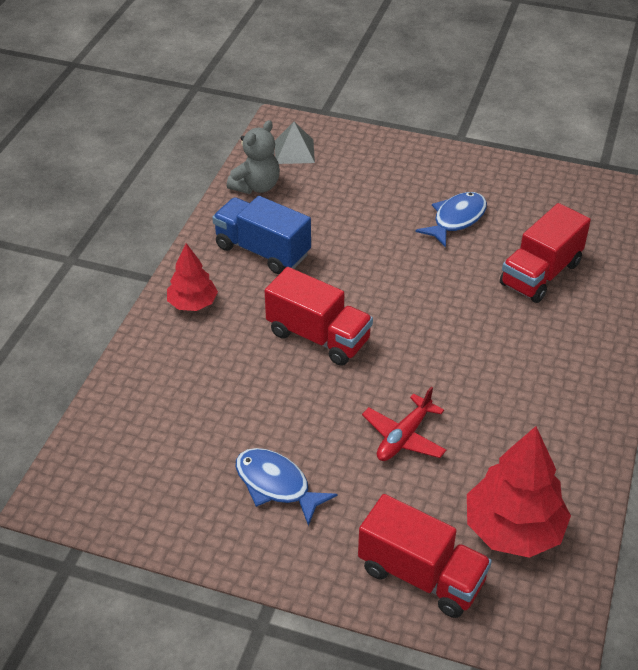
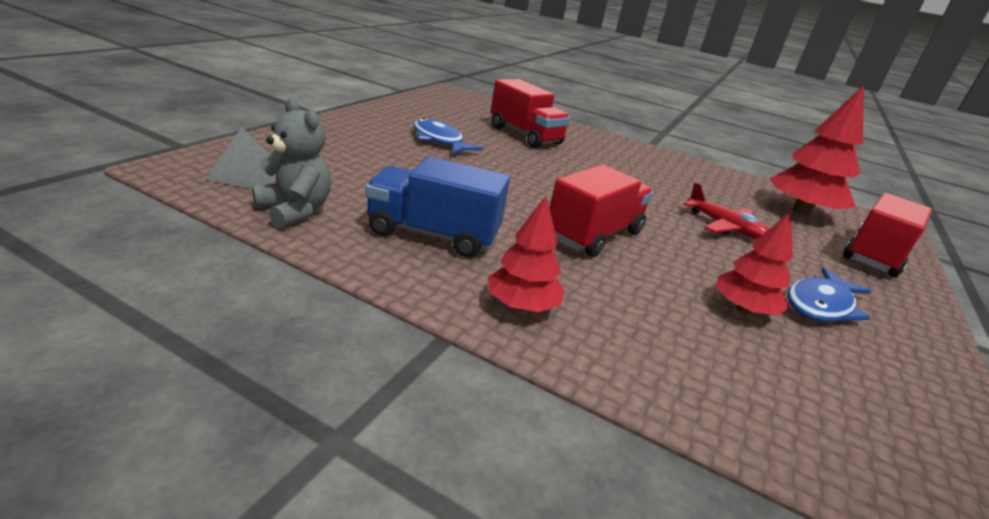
camera: 85 degrees left, 15 degrees down
(243, 426) = (743, 309): none -> red tree
(262, 251) = (433, 234): blue truck -> blue truck turned 60 degrees clockwise

